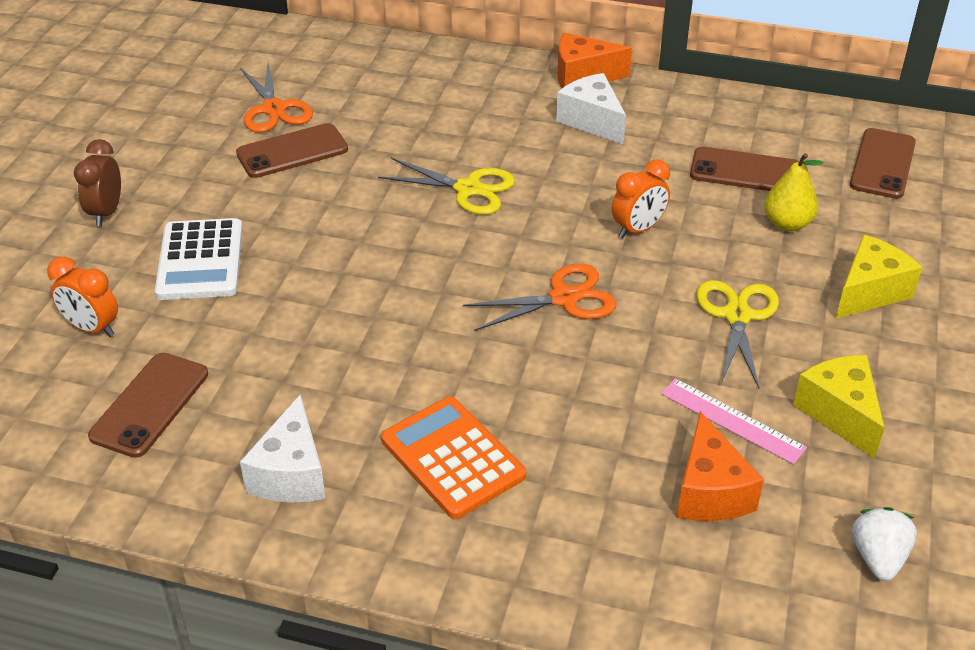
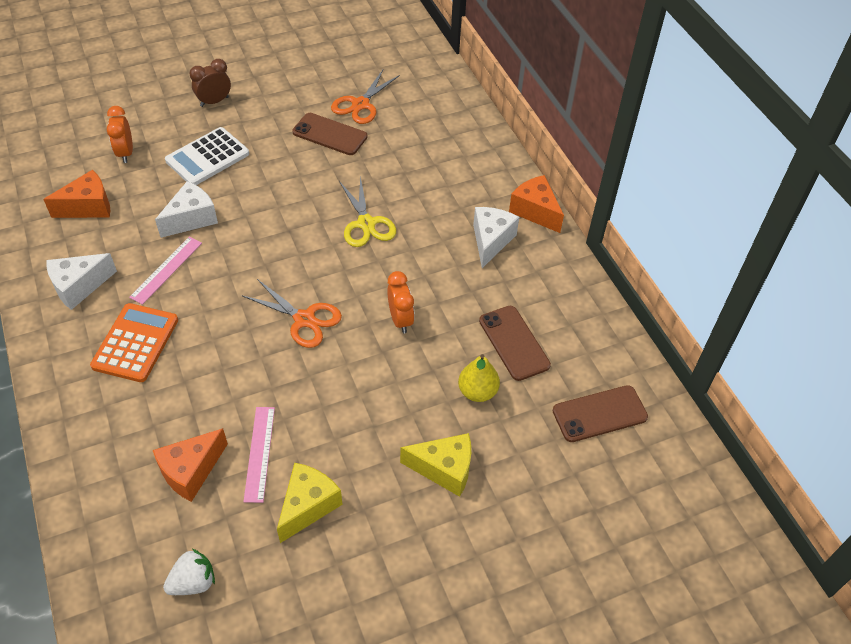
camera: 50 degrees right, 10 degrees up
(150, 405) = (88, 207): brown phone -> orange cheese
(292, 319) = (191, 219): none -> white cheese
(356, 378) = (166, 270): none -> pink ruler
(638, 229) = (400, 320): orange clock -> orange clock turned 120 degrees counterclockwise
(737, 316) = (359, 410): yellow scissors -> none

